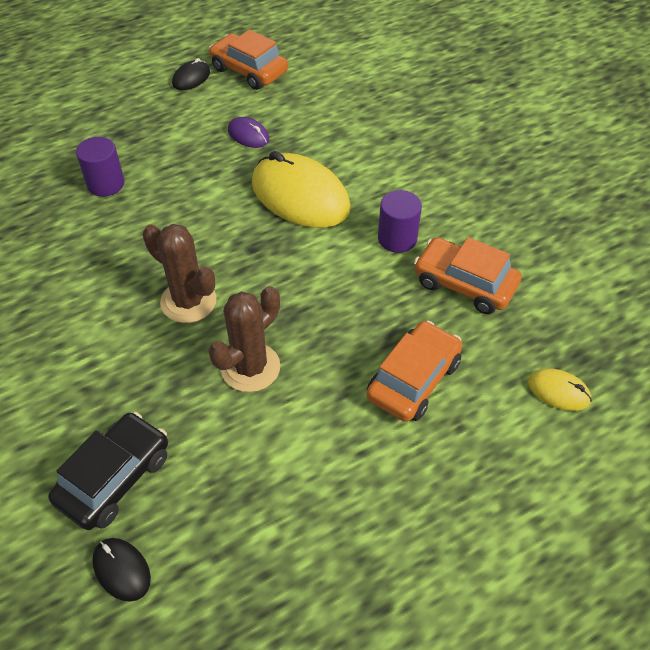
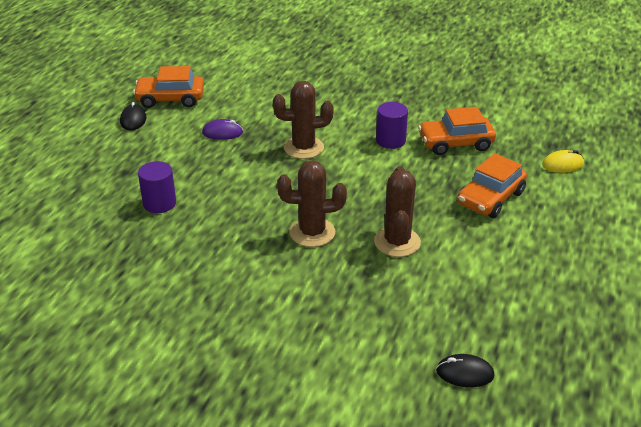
camera: 40 degrees left, 15 degrees down
(115, 478) = (397, 338): black car -> none
(300, 196) = (303, 148): yellow mouse -> brown cactus
(413, 380) = (490, 198): orange car -> orange car turned 135 degrees counterclockwise

